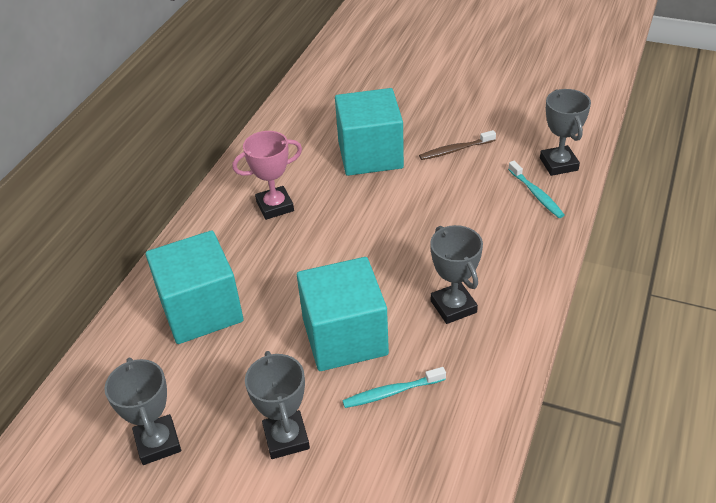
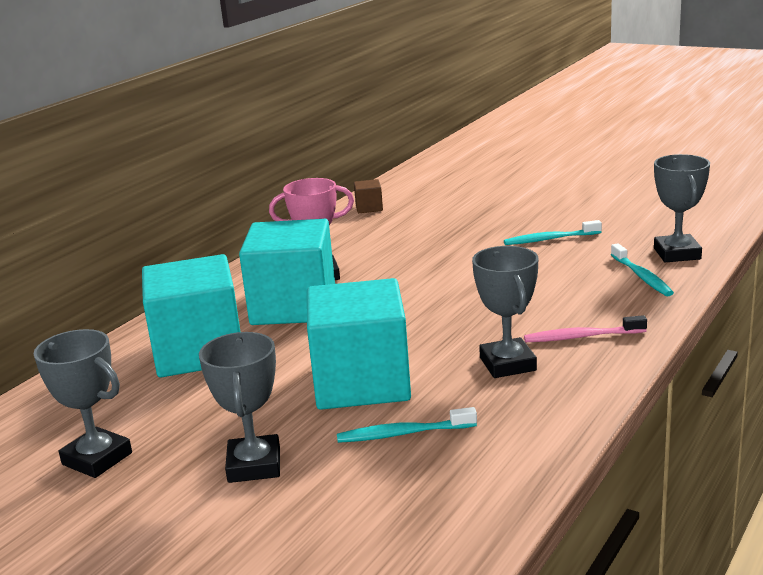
camera: 10 degrees right, 20 degrees down
(158, 443) = (97, 459): grey trophy -> grey trophy turned 45 degrees counterclockwise
(294, 113) = (369, 208): none -> brown cube
(370, 155) = (446, 240): turquoise cube -> turquoise cube (293, 306)
(455, 150) = (550, 239): brown toothbrush -> turquoise toothbrush
(503, 270) = (581, 337): none -> pink toothbrush

